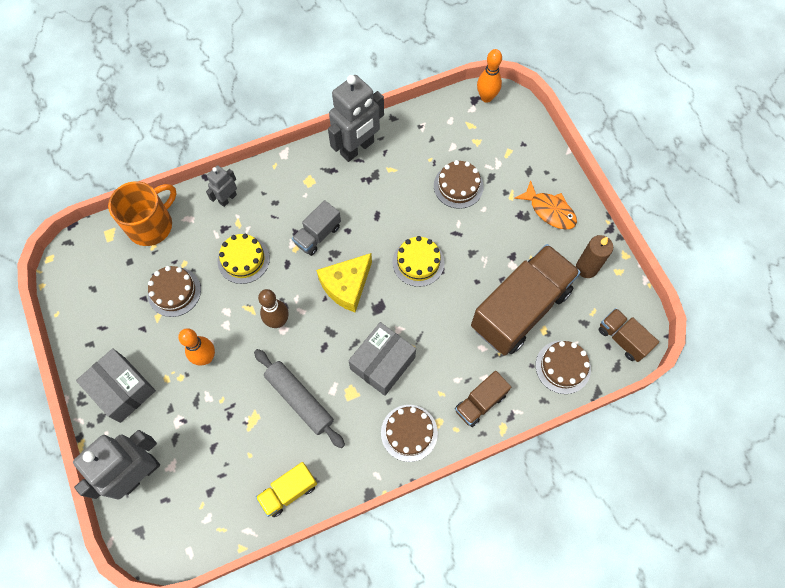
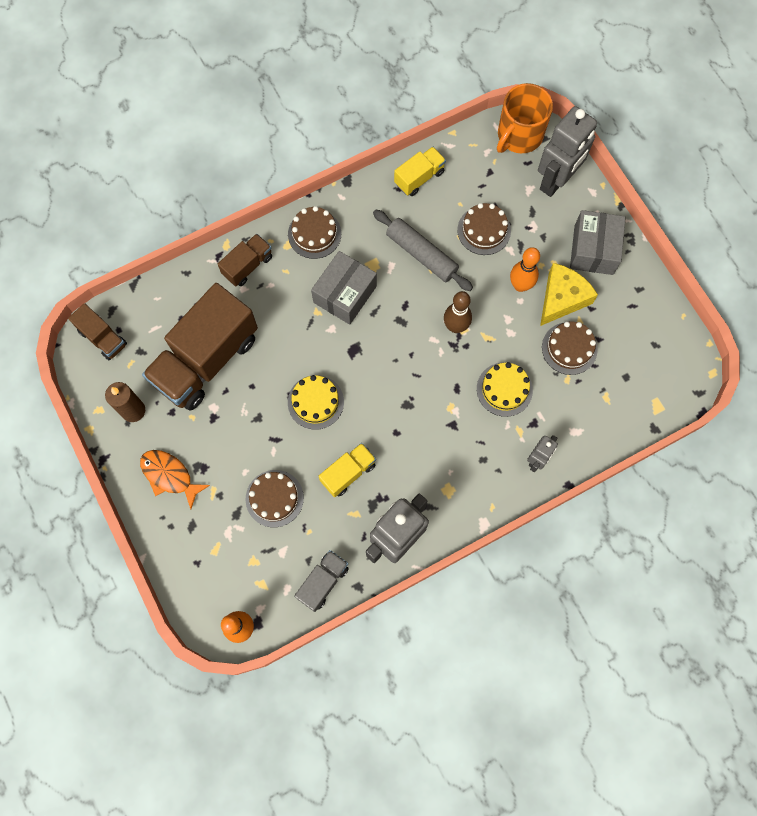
camera: 175 degrees right, 5 degrees up
(122, 389) = (593, 250): grey box -> grey box turned 60 degrees clockwise
(151, 225) = (614, 420): orange mug -> orange mug (519, 135)
(318, 235) = (428, 424): grey truck -> grey truck (323, 582)
(346, 286) = (390, 369): yellow cheese -> yellow cheese (562, 298)
(393, 201) = (348, 473): none -> yellow truck
(563, 367) = (165, 305): brown cake -> brown cake (484, 230)

